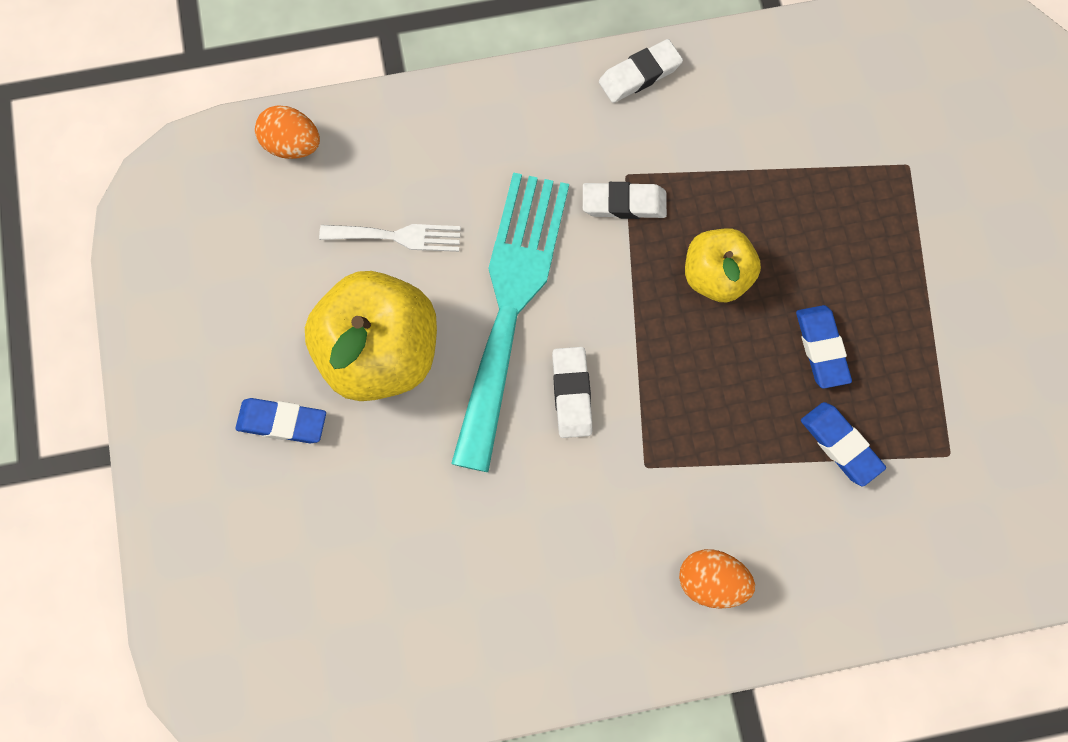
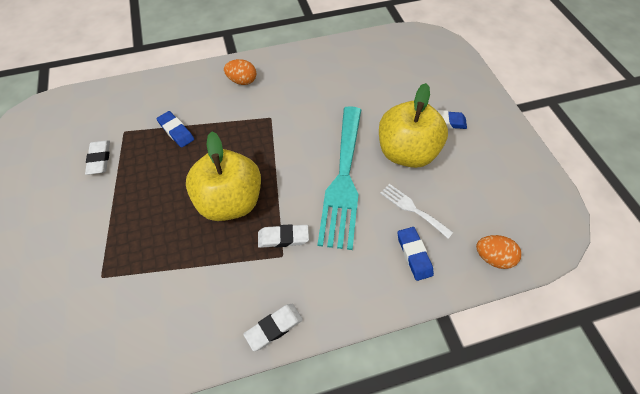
camera: 175 degrees right, 15 degrees down
(398, 236) = (412, 209): white fork -> white fork turned 45 degrees clockwise
(571, 394) = (307, 142): white eraser -> white eraser (99, 159)
(716, 276) = (230, 201): yellow apple -> yellow apple, size x1.69
(821, 348) = (177, 171): blue eraser -> blue eraser (414, 255)

